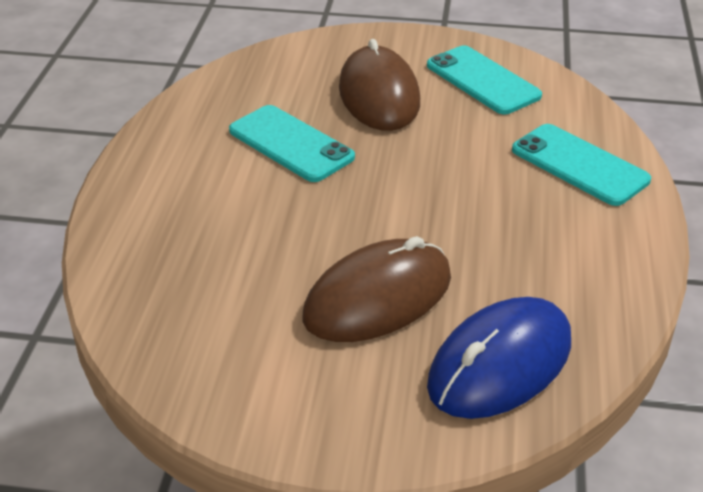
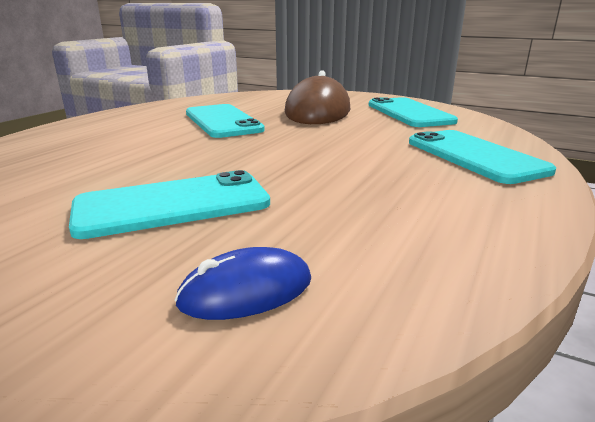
camera: 20 degrees right, 15 degrees down
(378, 297) = (173, 205): brown mouse -> turquoise phone
(500, 363) = (246, 291): blue mouse -> blue mouse, size x0.48

